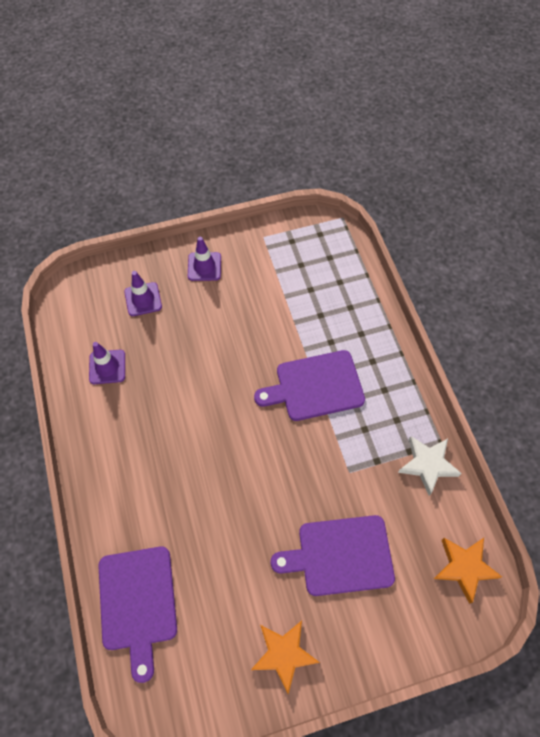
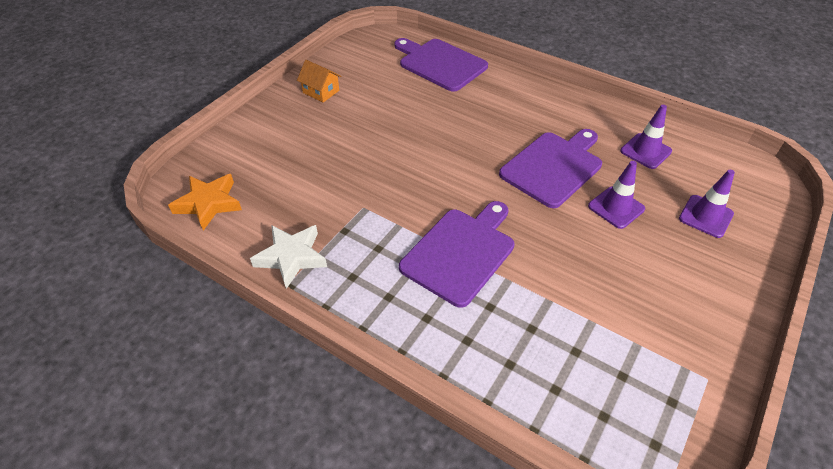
camera: 140 degrees right, 15 degrees down
(204, 266) = (708, 289): purple traffic cone -> purple traffic cone (616, 207)
(284, 654) = (321, 91): orange star -> orange house
(340, 555) = (323, 154): purple cutting board -> purple cutting board (553, 167)

